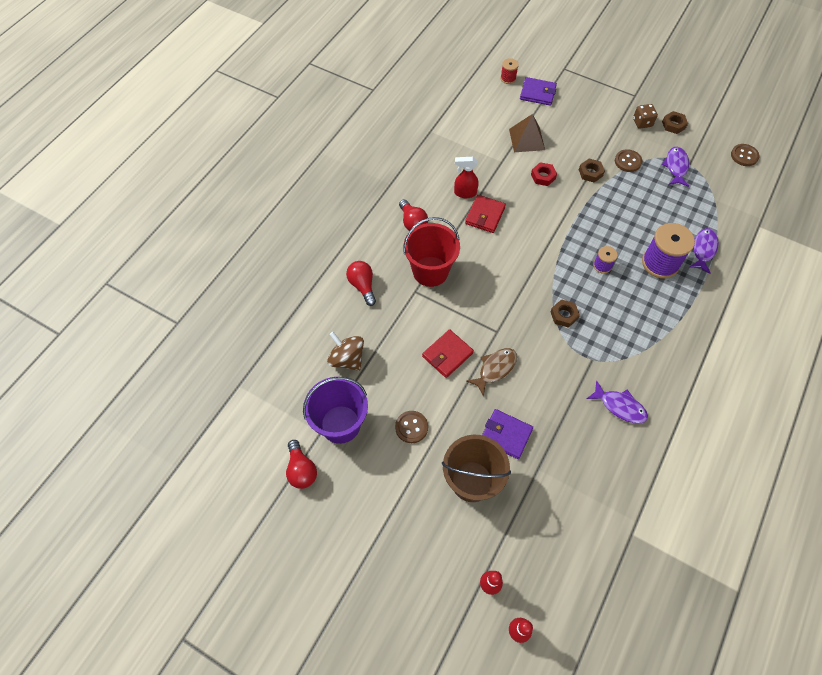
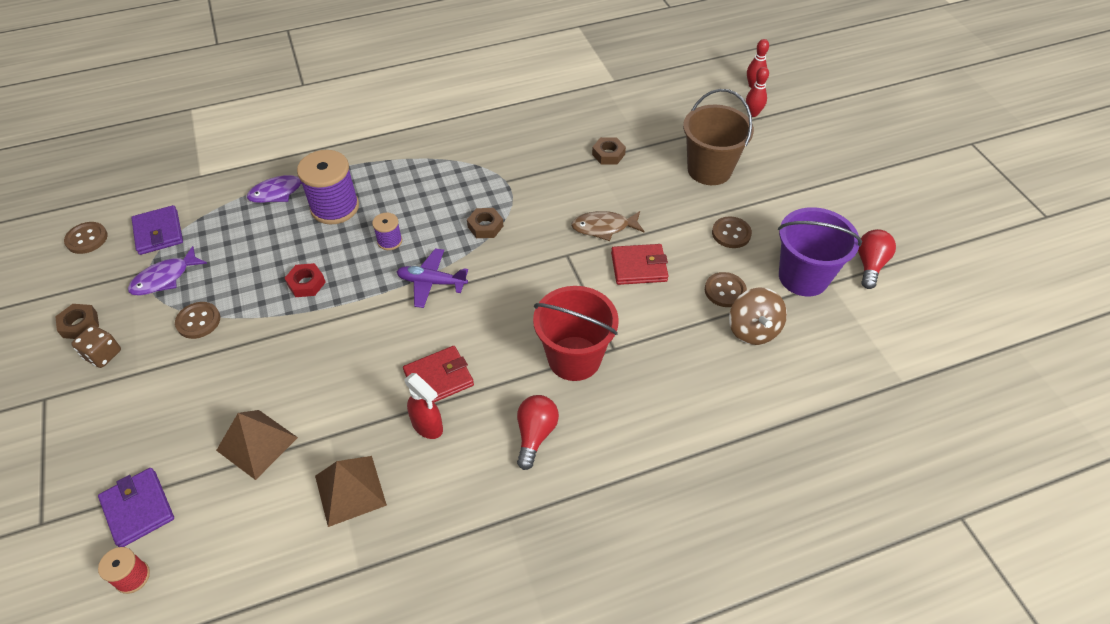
camera: 140 degrees left, 10 degrees down
(362, 286) = (671, 397): red light bulb -> none
(382, 375) = (725, 291): none -> brown button
(466, 150) = (350, 490): none -> brown pyramid
(506, 435) = (647, 179): purple wallet -> purple wallet (158, 232)
(543, 176) = (311, 376): red nut -> red nut (306, 283)
(549, 259) = (432, 282): none -> purple plane
(590, 173) = (255, 339): brown nut -> brown nut (608, 154)
(620, 406) = (527, 141): purple fish -> none

